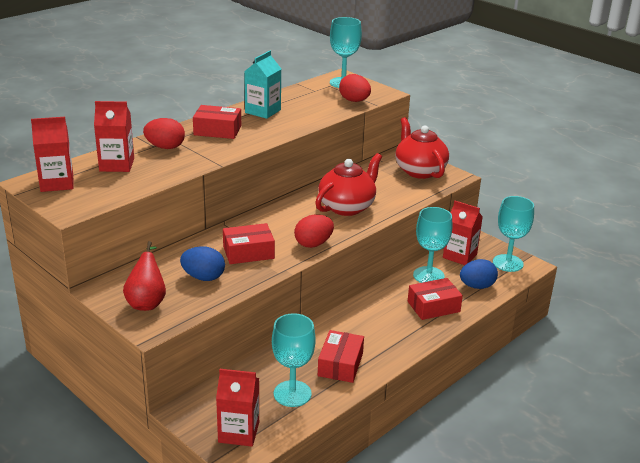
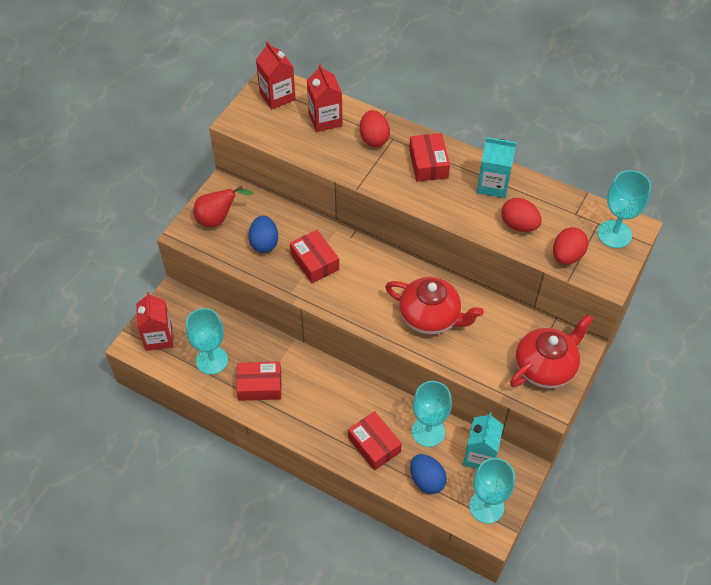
camera: 75 degrees right, 25 degrees up
(313, 244) = (348, 306): red egg -> red egg (519, 225)
(459, 256) = (480, 456): red carton -> turquoise carton

